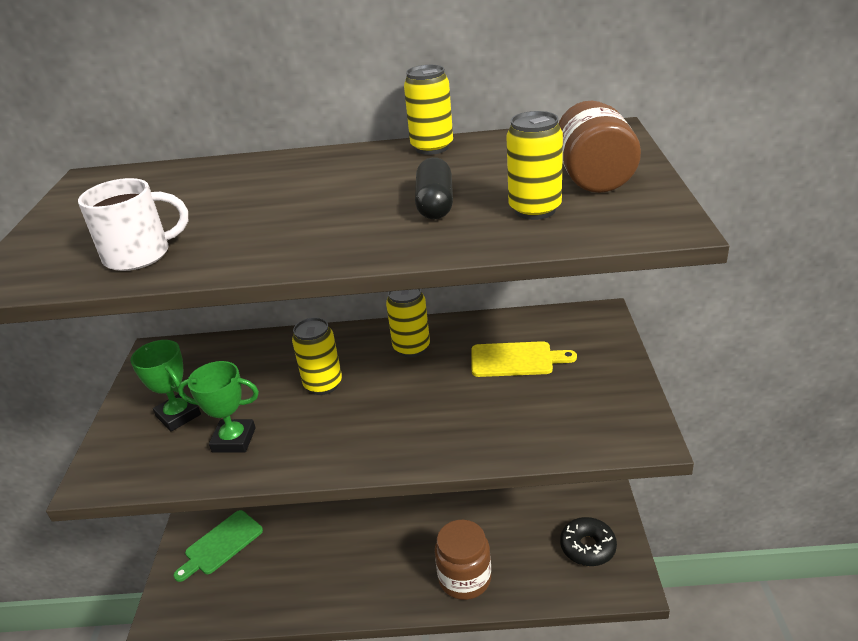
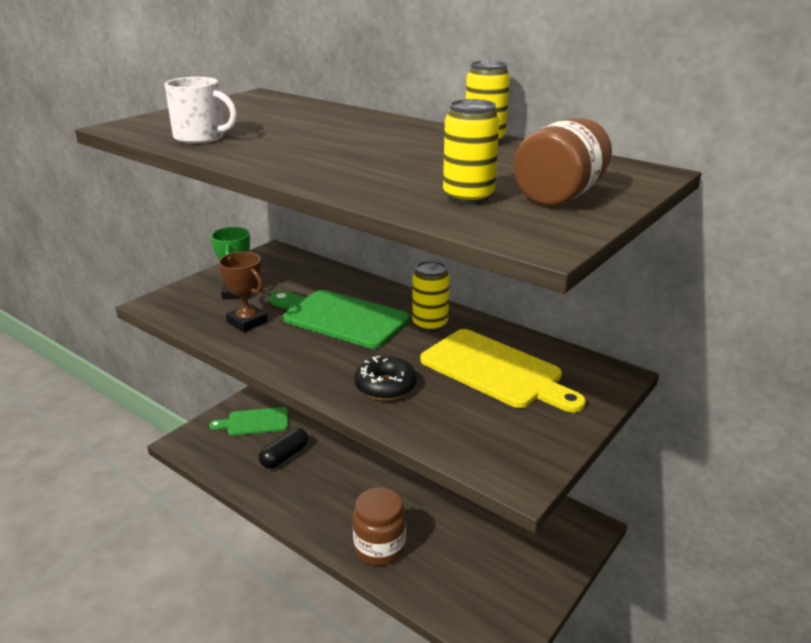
camera: 35 degrees right, 5 degrees down
(234, 440) = (247, 322): green trophy -> brown trophy
(323, 384) = (340, 318): yellow can -> green cutting board
(435, 204) = (410, 171): black capsule -> black capsule (284, 456)
(515, 360) = (495, 370): yellow cutting board -> yellow cutting board, size x1.60
(587, 547) = (499, 593): black donut -> black donut (385, 386)

